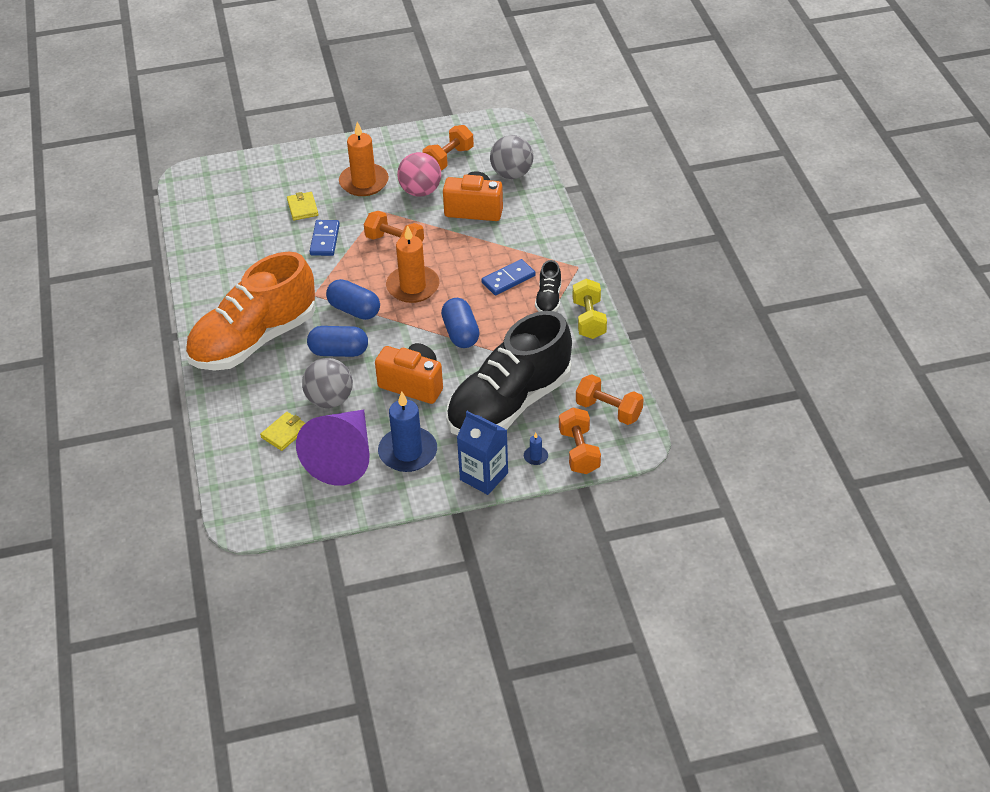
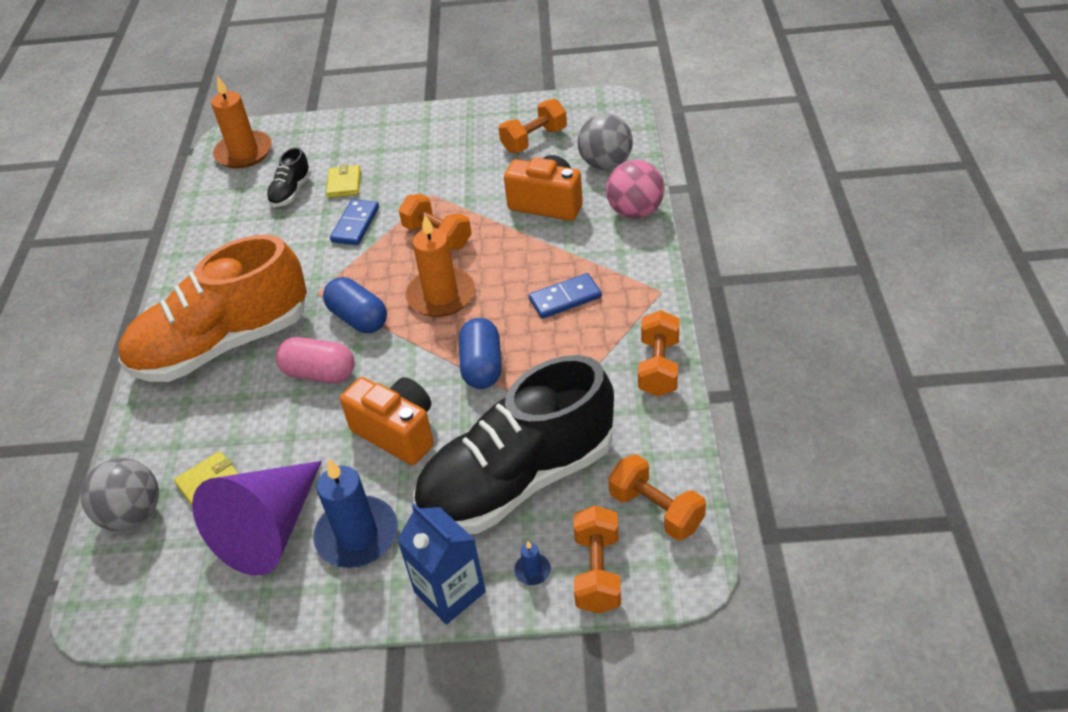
camera: 15 degrees right, 0 degrees up
(330, 400) = (283, 440): grey ball -> grey ball (133, 514)
(339, 351) = (319, 373): blue capsule -> pink capsule
(364, 182) = (425, 159): orange candle -> orange candle (244, 152)
(420, 191) = (488, 176): pink ball -> pink ball (635, 211)
(548, 299) = (611, 331): black shoe -> black shoe (291, 192)
(589, 319) = (659, 367): yellow dumbbell -> orange dumbbell

